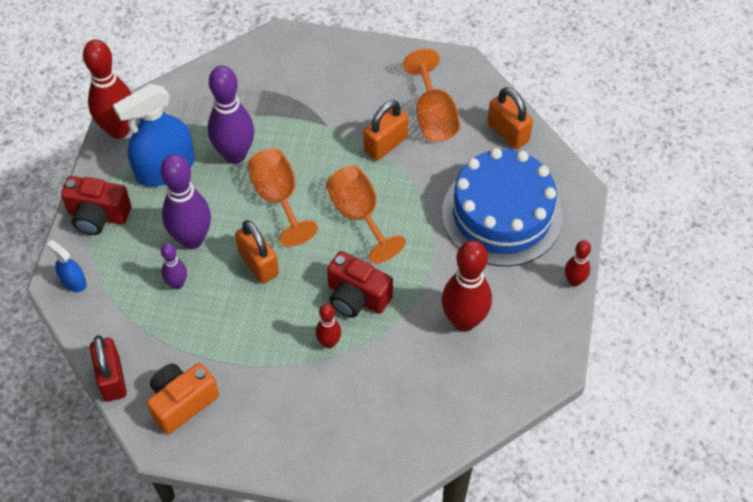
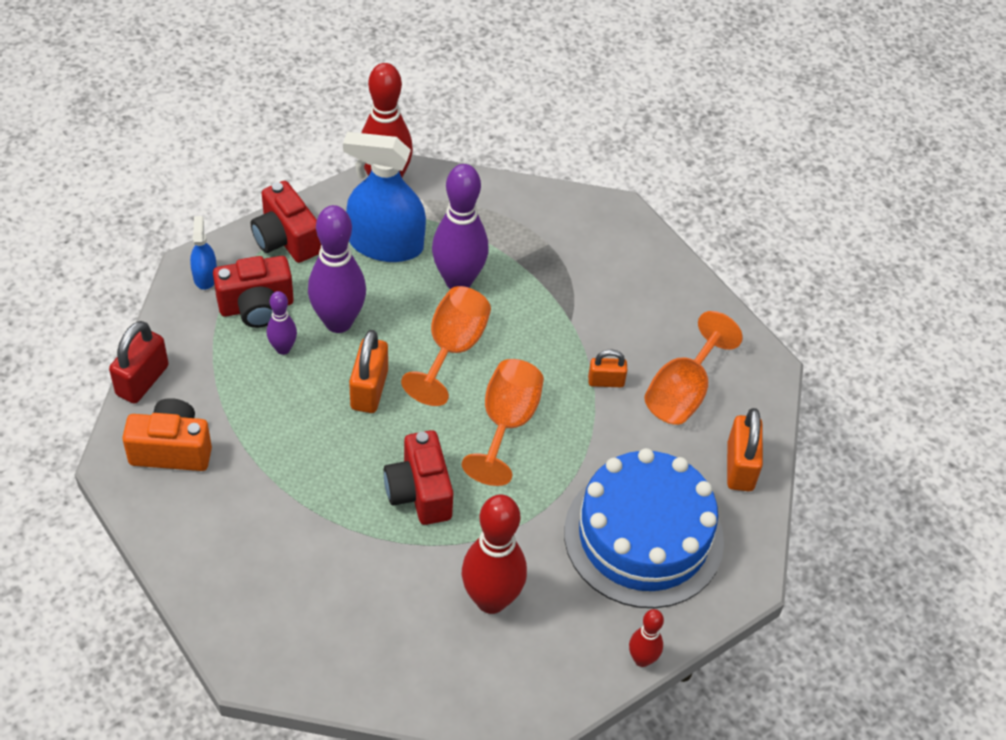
camera: 40 degrees right, 5 degrees down
(129, 273) = (256, 307): none -> red camera
(329, 342) = (349, 510): red bowling pin -> none
(385, 144) = (606, 381): orange padlock -> orange padlock, size x0.62

